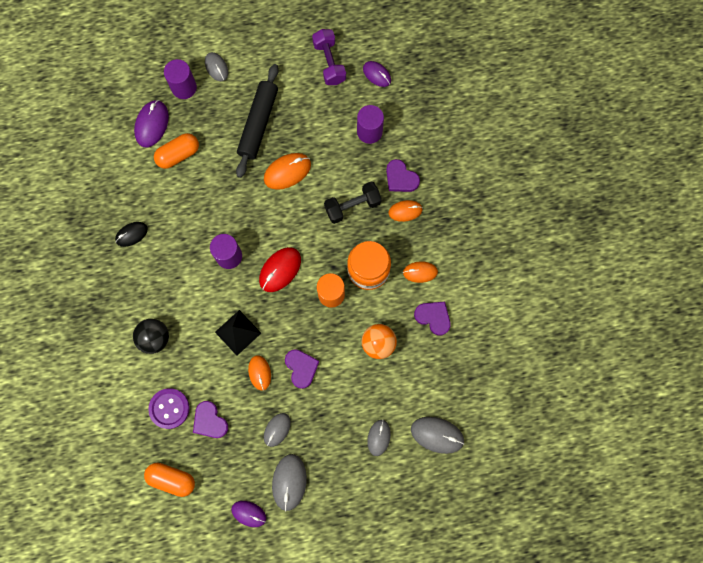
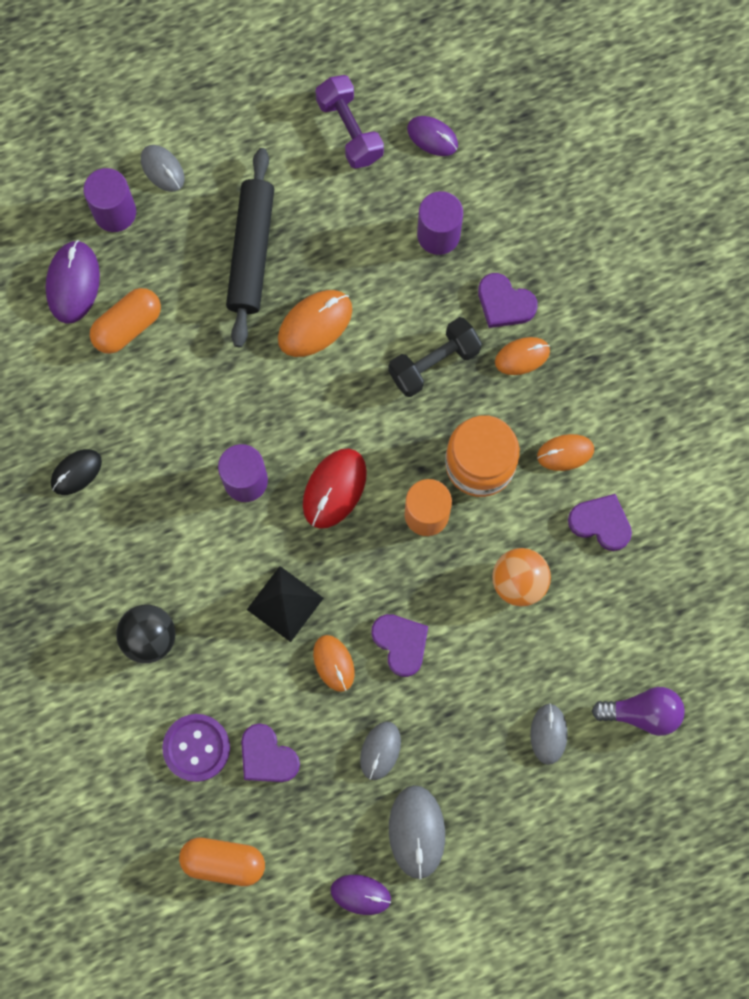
camera: 10 degrees left, 0 degrees up
(437, 435) = (642, 712): grey mouse -> purple light bulb

